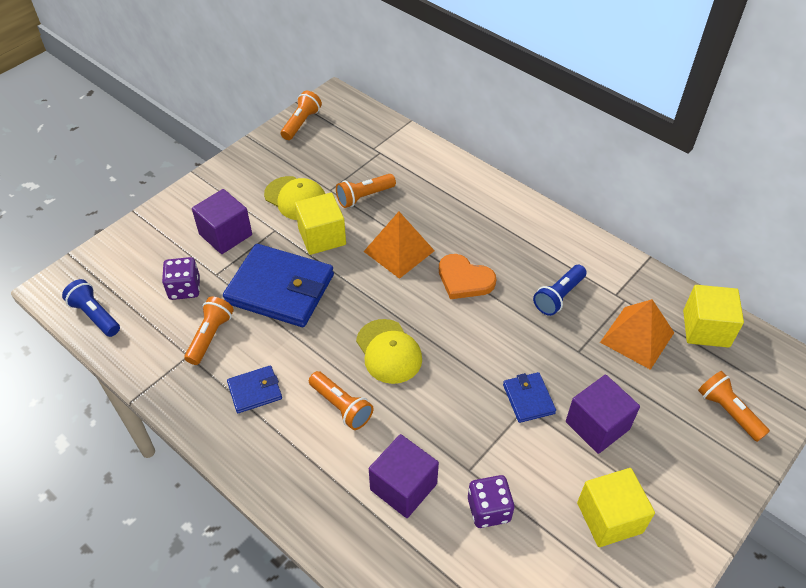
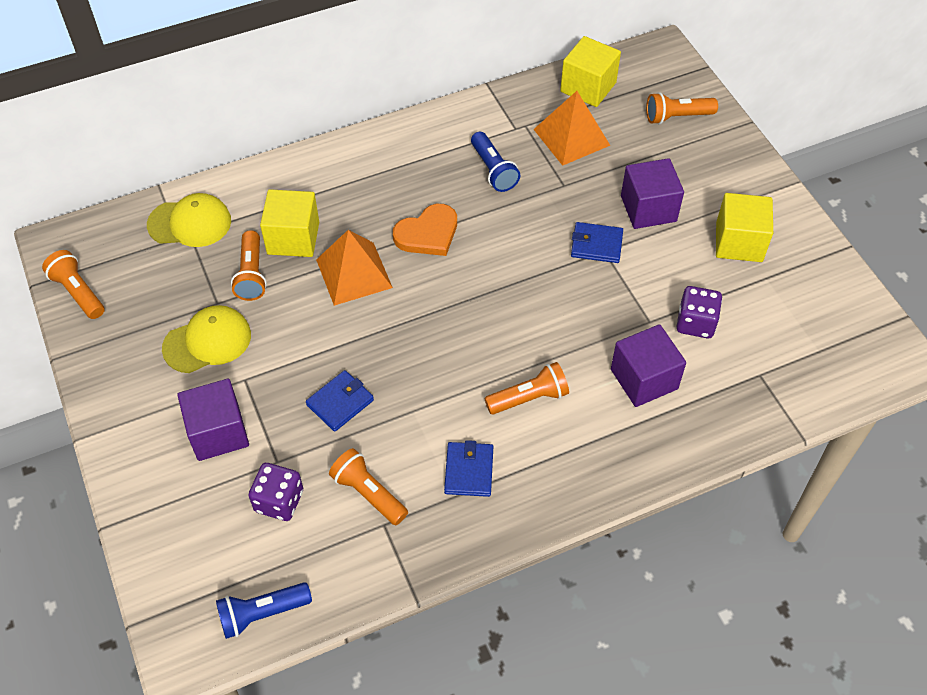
camera: 65 degrees left, 5 degrees up
(280, 289) = (340, 402): blue wallet -> blue wallet, size x0.48
(322, 237) = (286, 336): yellow cube -> yellow cube (293, 238)
(388, 351) = (483, 333): yellow cap -> yellow cap (190, 223)

